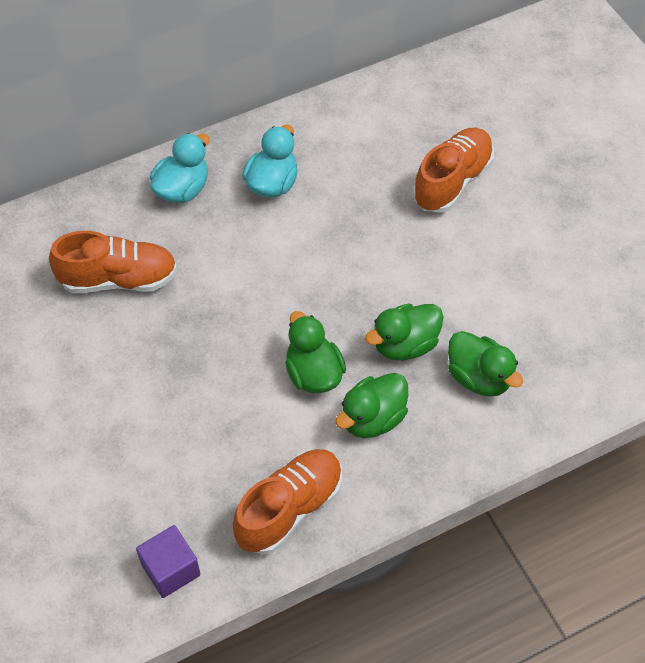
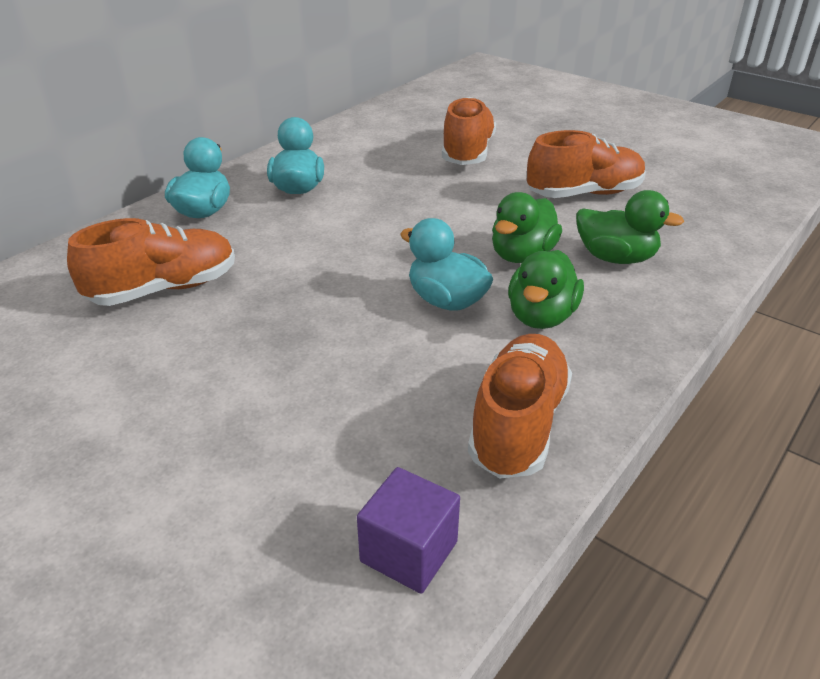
camera: 25 degrees left, 20 degrees down
(313, 373) = (446, 301): green duck -> turquoise duck
(516, 284) = (584, 194): none -> orange shoe

